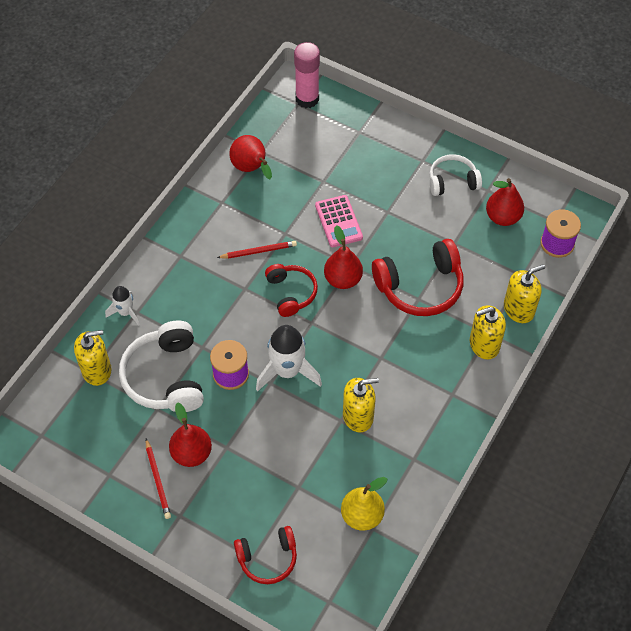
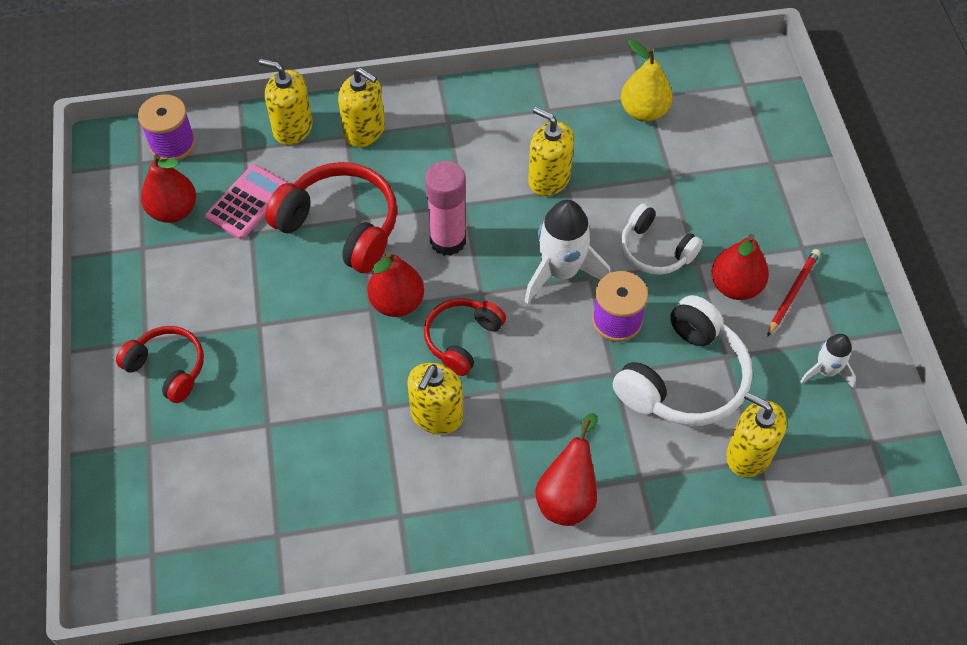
camera: 130 degrees left, 0 degrees up
(125, 312) = (652, 490): white rocket -> white rocket (826, 371)
(251, 169) = (316, 523): red pear -> red pear (568, 495)
(258, 251) = (436, 415): red pencil -> yellow soap dispenser
(267, 558) = (759, 151): red headphones -> red headphones (168, 368)
(307, 99) = (133, 549): pink glue stick -> pink glue stick (448, 240)
(338, 221) = (317, 363): pink calculator -> pink calculator (247, 202)
(452, 181) = (156, 289): white headphones -> white headphones (655, 250)

